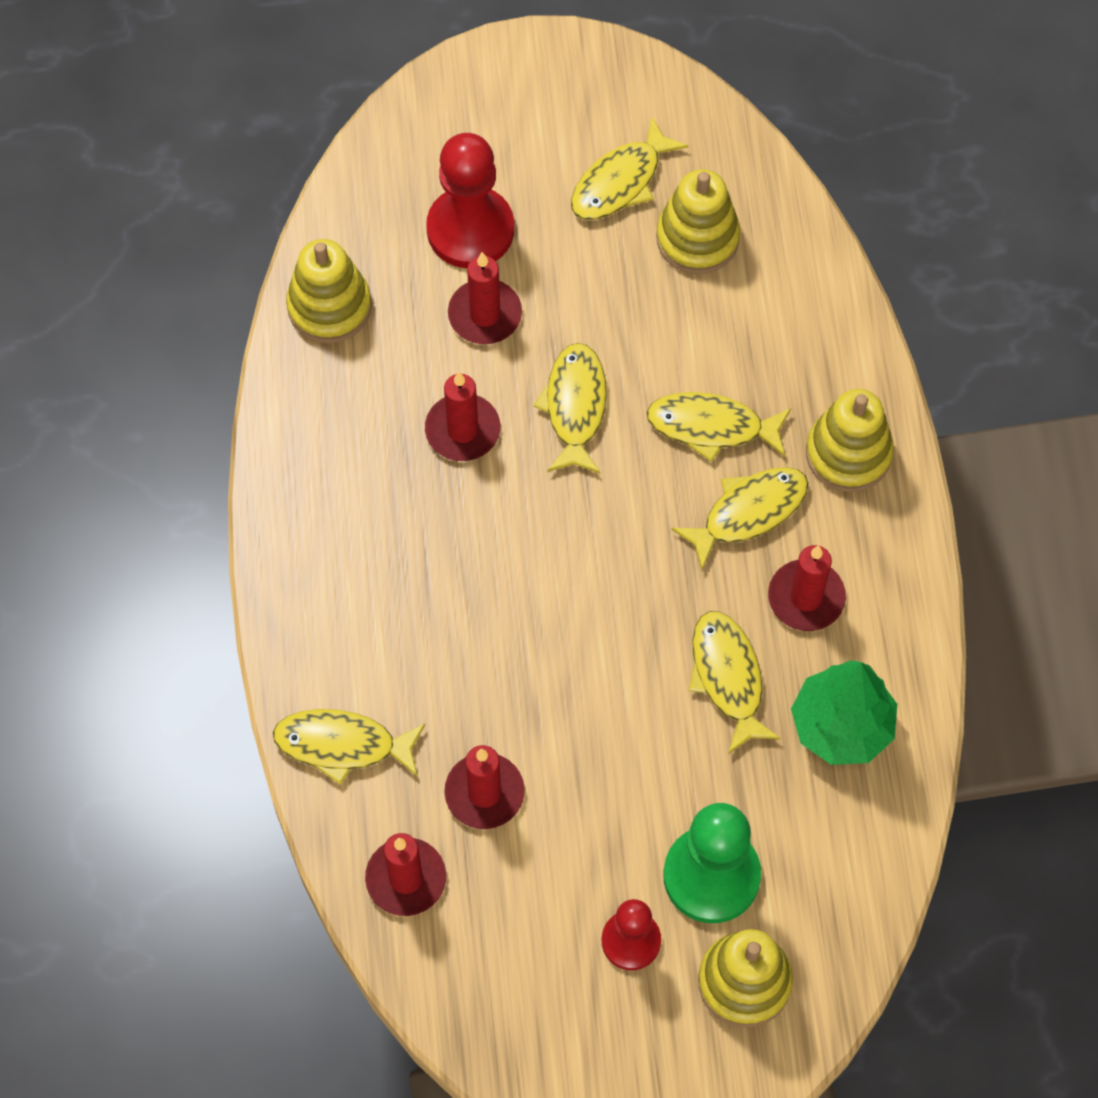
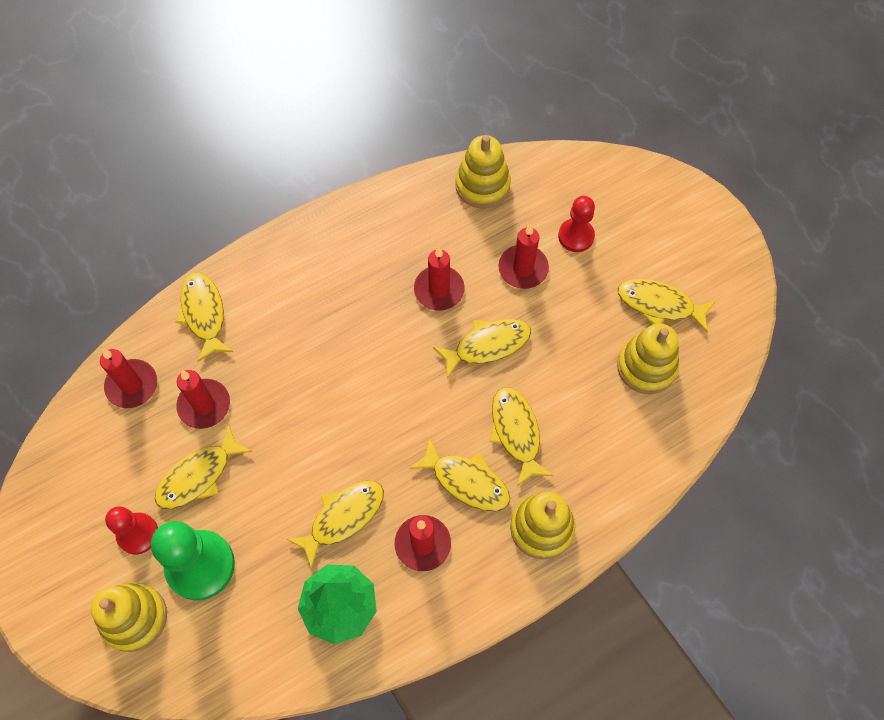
camera: 65 degrees right, 0 degrees up
(470, 230) = (576, 236): red pawn -> red pawn, size x0.61
(585, 835) = (199, 476): none -> yellow fish

